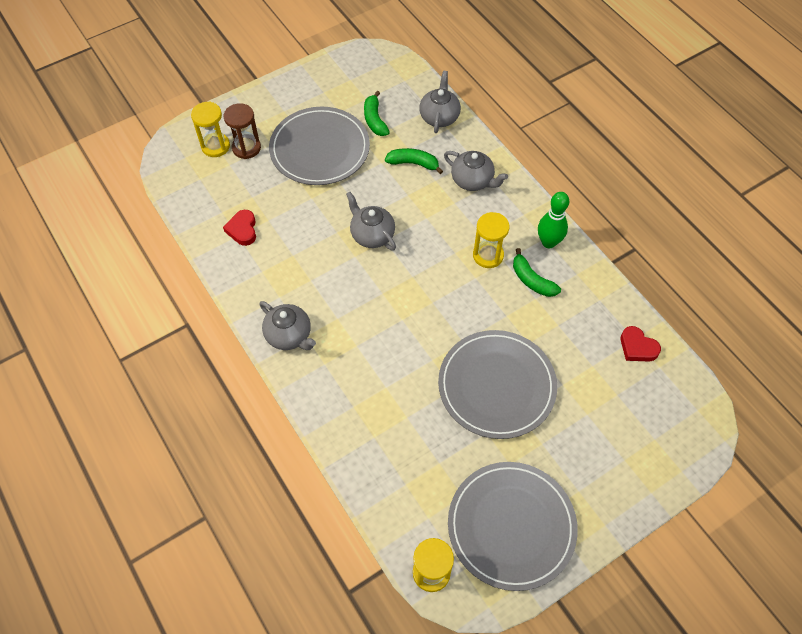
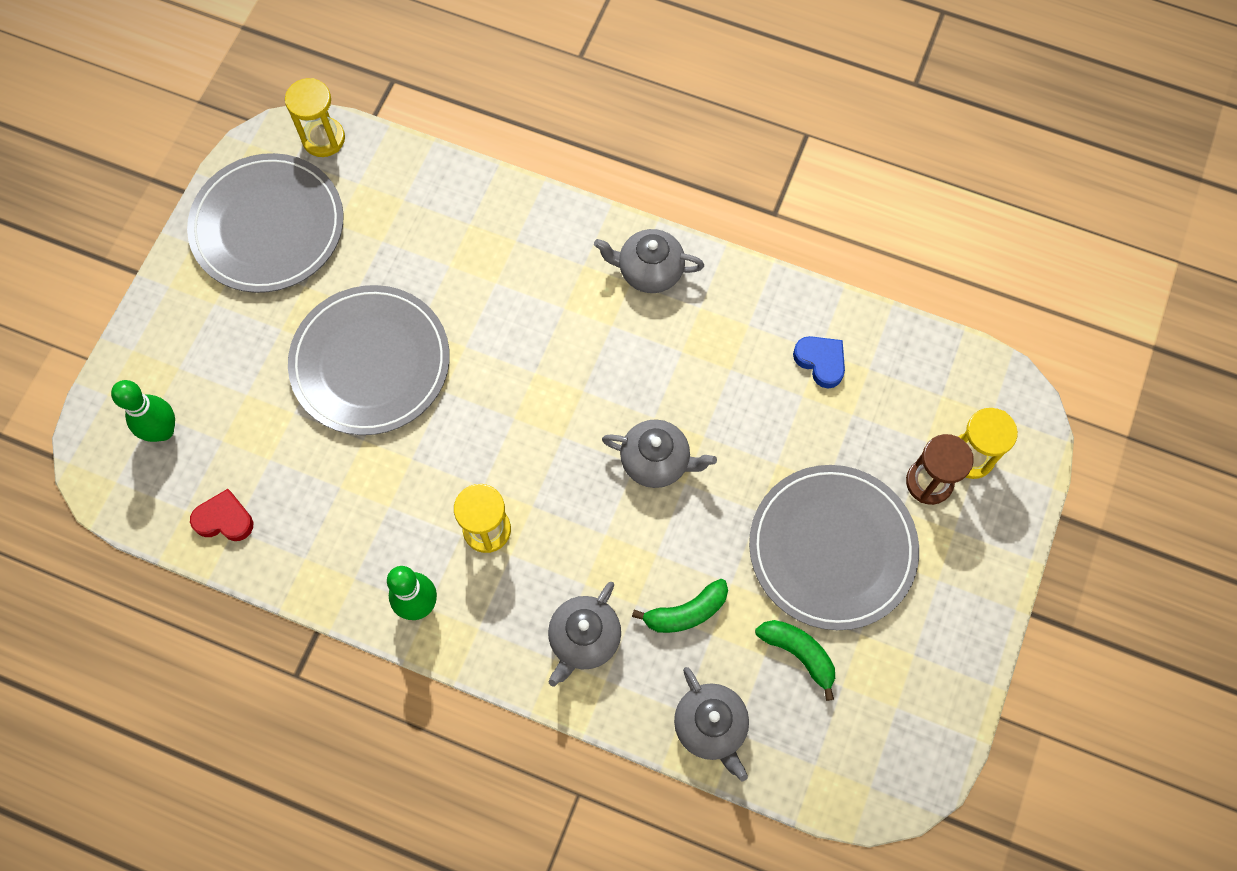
camera: 145 degrees right, 10 degrees up
(242, 230) = (820, 362): red heart -> blue heart
(473, 181) = (584, 639): grey teapot -> grey teapot turned 60 degrees counterclockwise
(532, 280) = (408, 530): green banana -> none
(653, 423) = (163, 430): none -> green bowling pin

